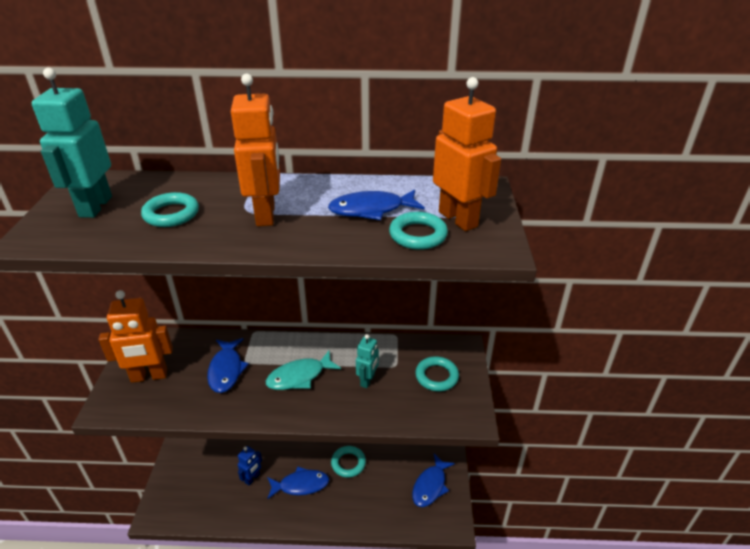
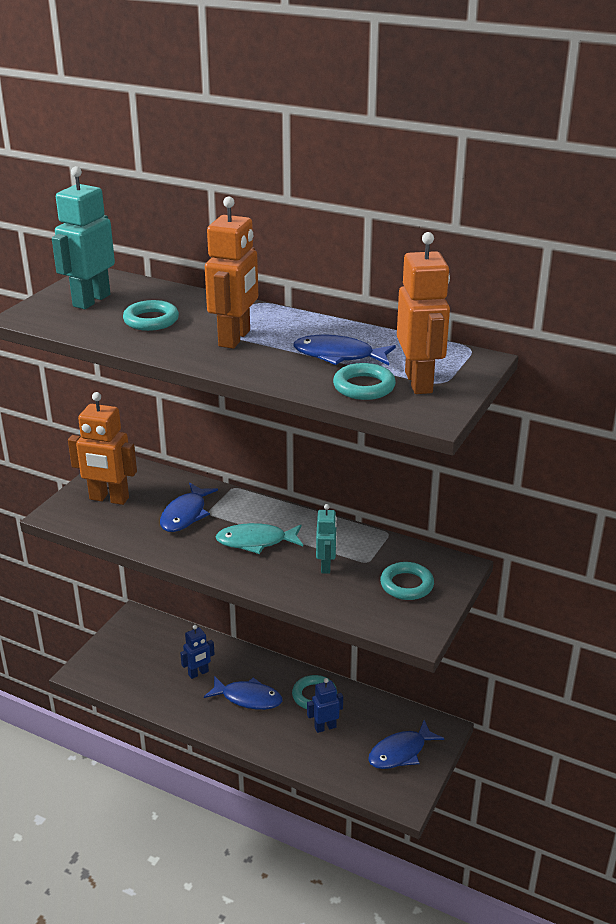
camera: 25 degrees right, 5 degrees down
(367, 380) = (326, 566): turquoise robot -> turquoise robot turned 45 degrees counterclockwise
(369, 487) = (325, 727): none -> blue robot

